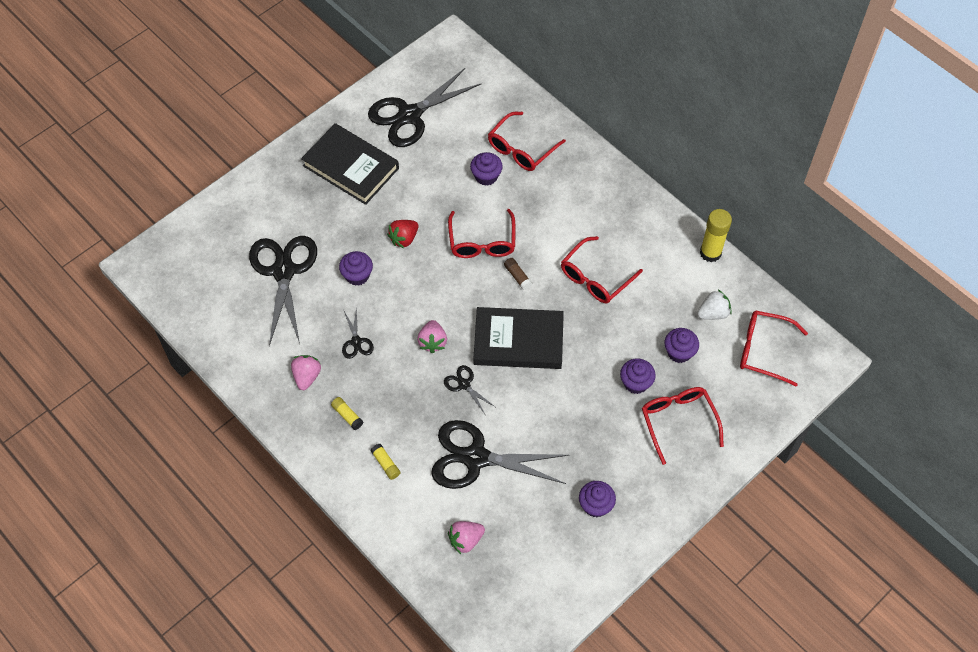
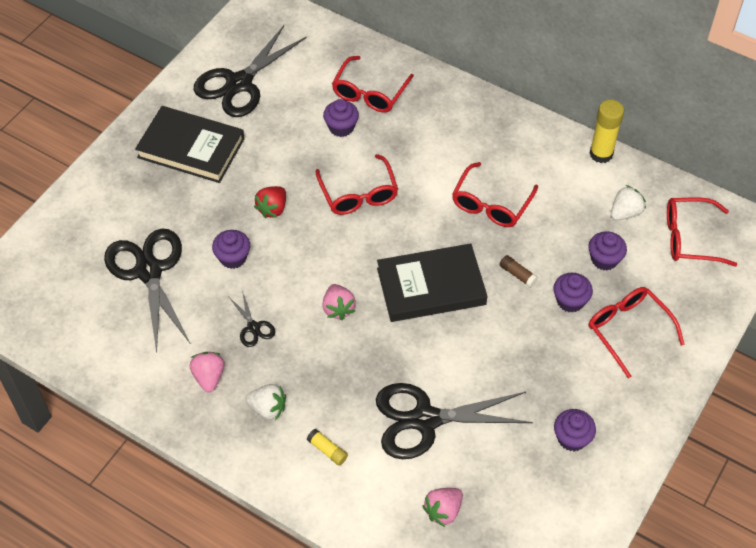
camera: 15 degrees left, 5 degrees down
(347, 415) = (268, 408): yellow glue stick -> white strawberry
(464, 384) = (387, 345): black scissors -> none
(517, 276) = (408, 221): brown glue stick -> brown glue stick (517, 274)

